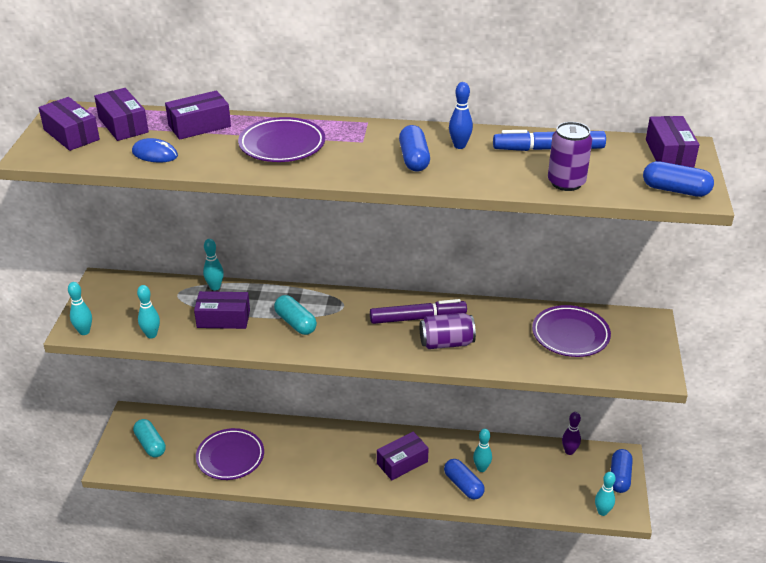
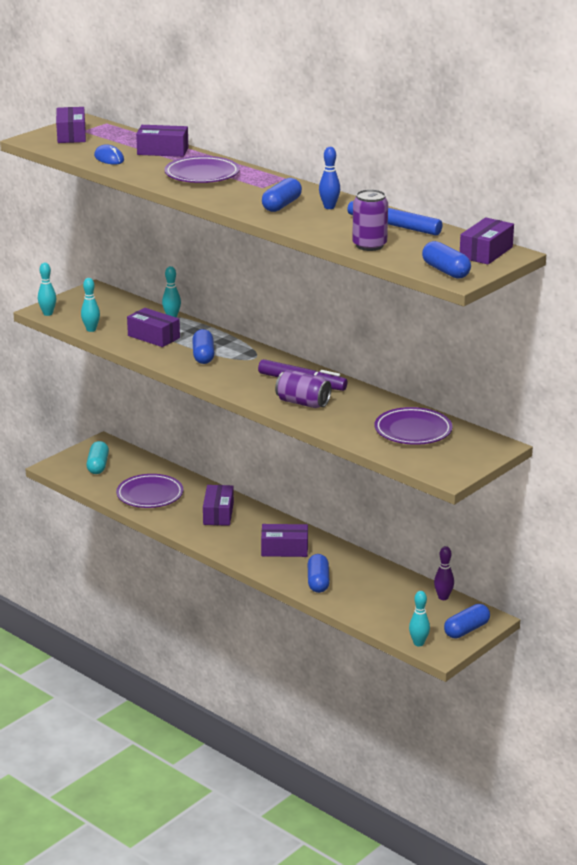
camera: 35 degrees right, 10 degrees down
(123, 125) = (112, 138): purple box -> purple box (218, 514)
(295, 323) = (203, 356): turquoise capsule -> blue capsule
(481, 468) = (348, 578): turquoise bowling pin -> none

